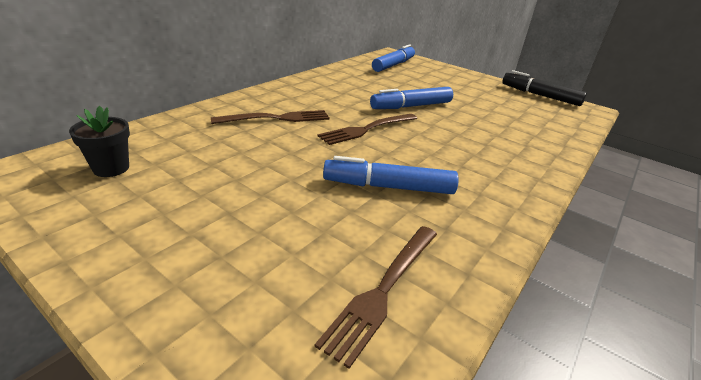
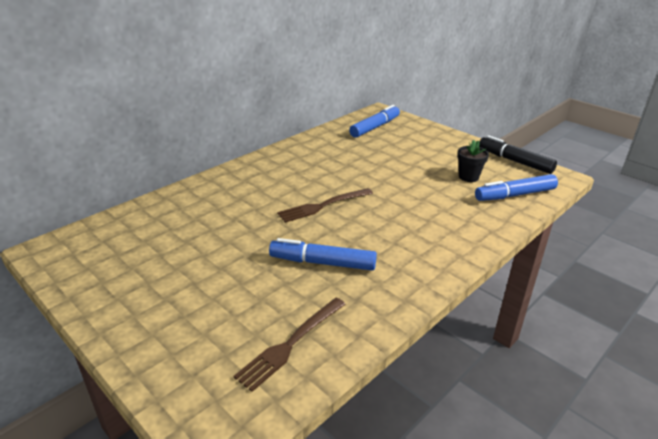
camera: 10 degrees right, 0 degrees up
(111, 168) = (113, 245): black flower pot -> black flower pot (468, 177)
(278, 118) = (247, 195): brown fork -> none
(411, 106) = (373, 179): blue marker -> blue marker (515, 195)

